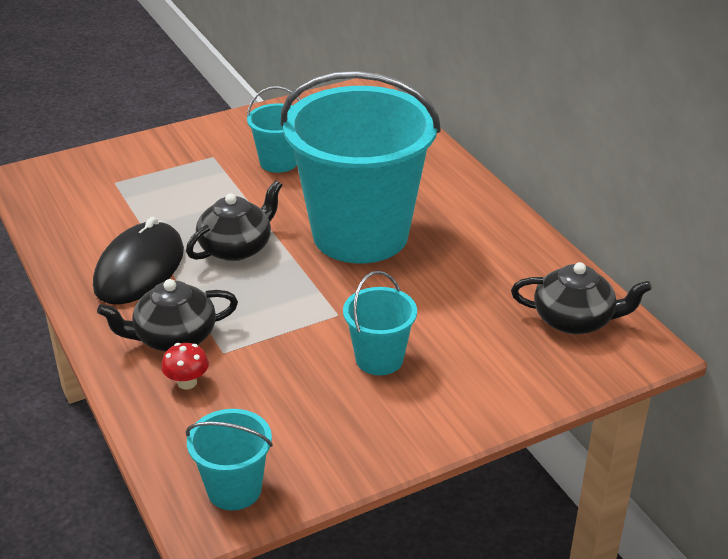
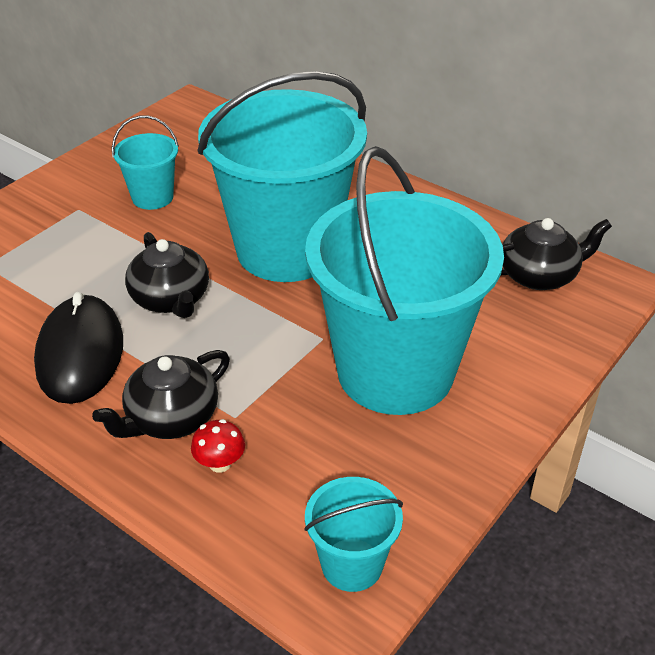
camera: 25 degrees left, 5 degrees up
(236, 247) = (171, 299): black teapot -> black teapot turned 135 degrees clockwise
(379, 359) = (395, 371): turquoise bucket -> turquoise bucket, size x2.30

